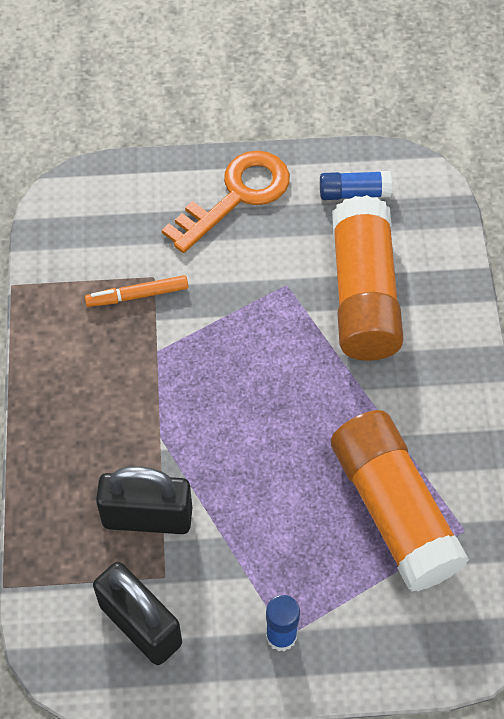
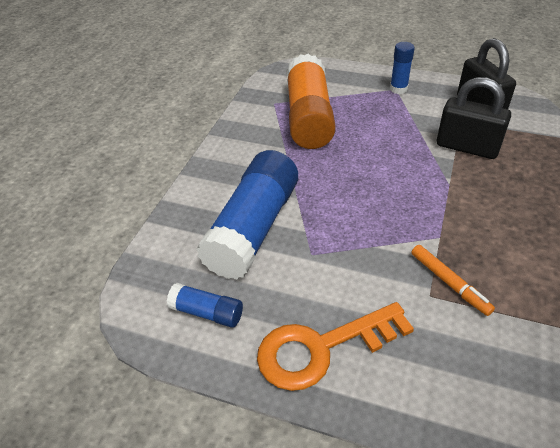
camera: 155 degrees left, 15 degrees down
(137, 295) = (449, 283): orange marker -> orange marker turned 45 degrees clockwise
(363, 295) = (254, 228): orange glue stick -> blue glue stick

